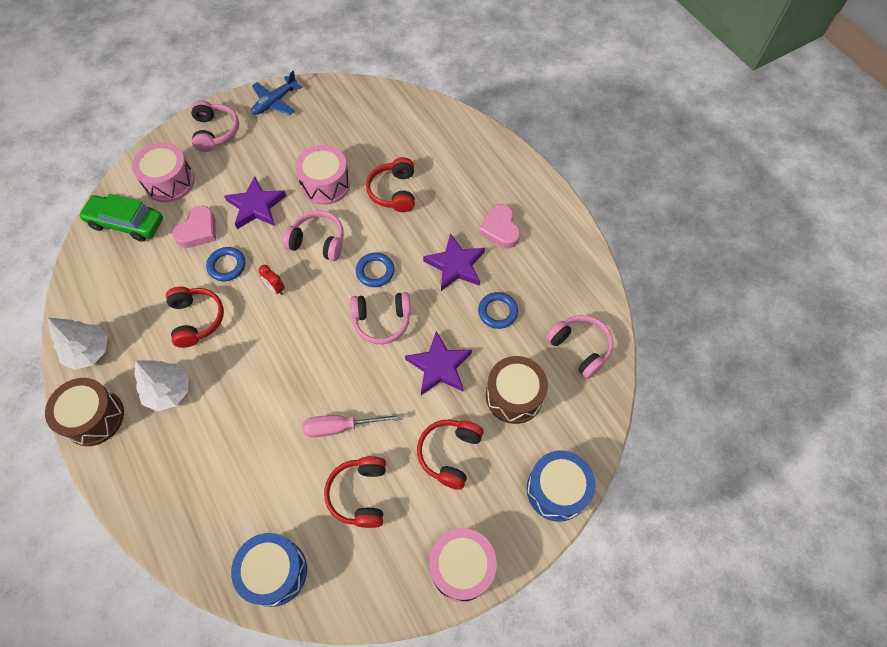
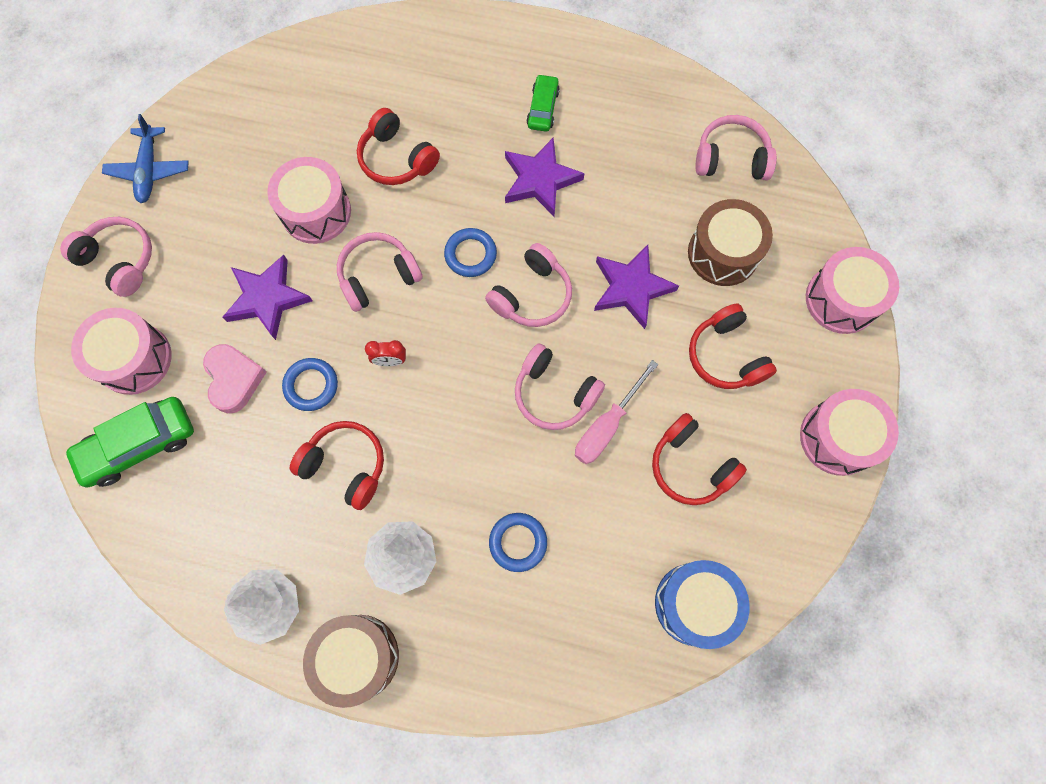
camera: 45 degrees left, 10 degrees up
(334, 383) = (554, 393): none -> pink headphones
(497, 312) = (627, 190): blue ring -> blue ring (518, 542)
(500, 229) = (543, 108): pink heart -> green car
(557, 490) = (841, 300): blue drum -> pink drum

